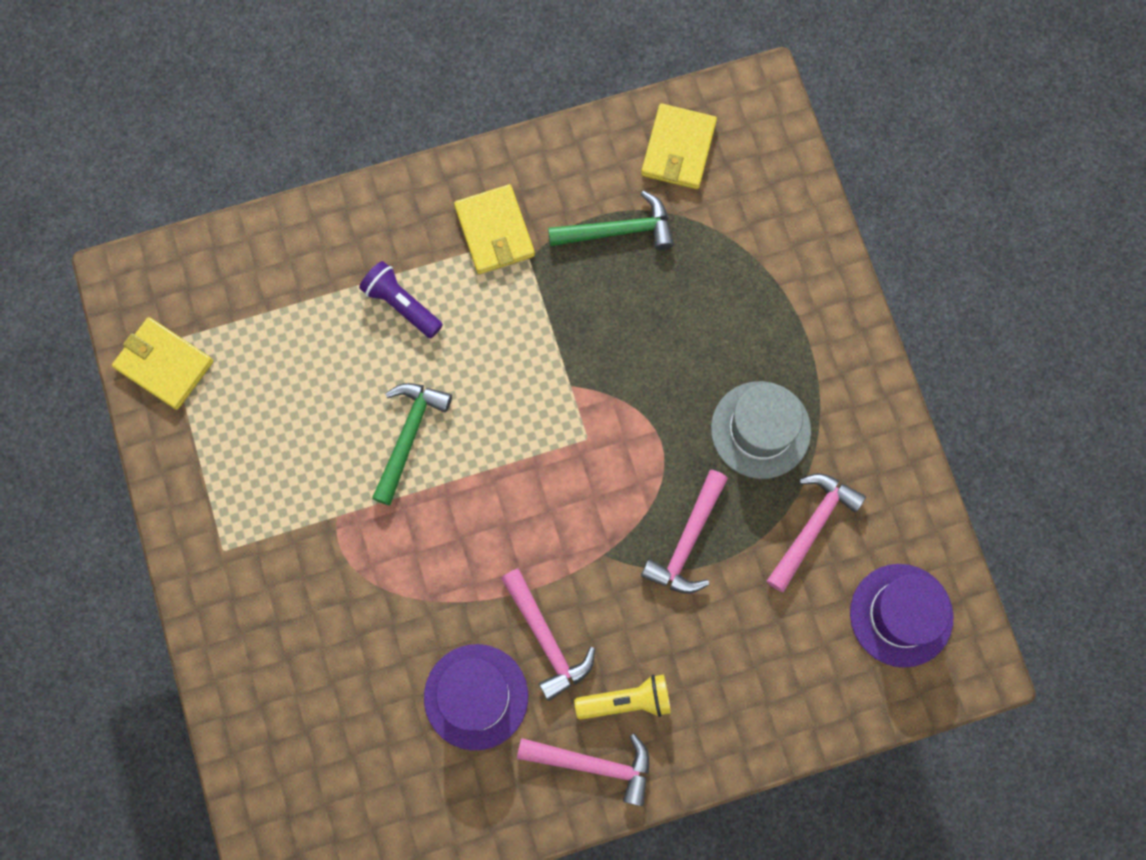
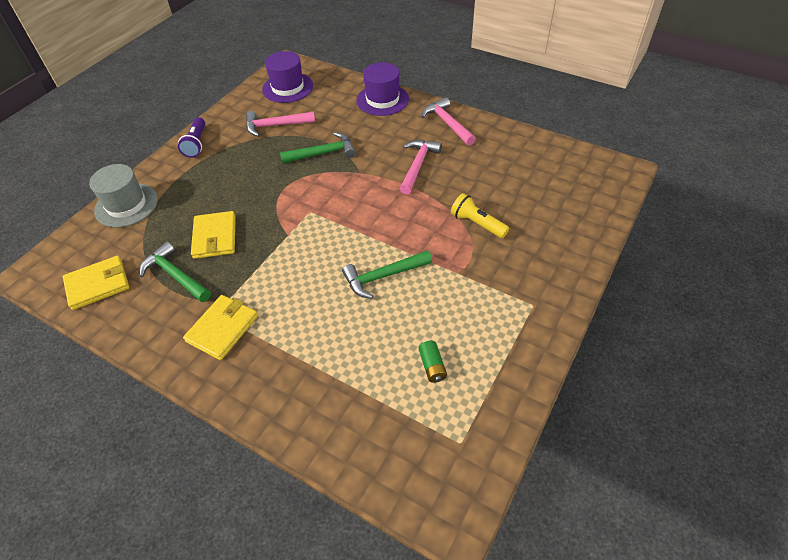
camera: 130 degrees left, 25 degrees down
(164, 364) = (477, 431): yellow wallet -> yellow wallet (215, 237)
(259, 386) = (432, 366): none -> green battery
(401, 304) = (311, 337): purple flashlight -> purple flashlight (196, 144)
(476, 696) = (469, 169): purple hat -> purple hat (382, 100)
(626, 701) = (411, 130): yellow flashlight -> yellow flashlight (477, 223)
(687, 541) = (323, 153): pink hammer -> green hammer
(760, 430) = (245, 163): grey hat -> grey hat (126, 205)

